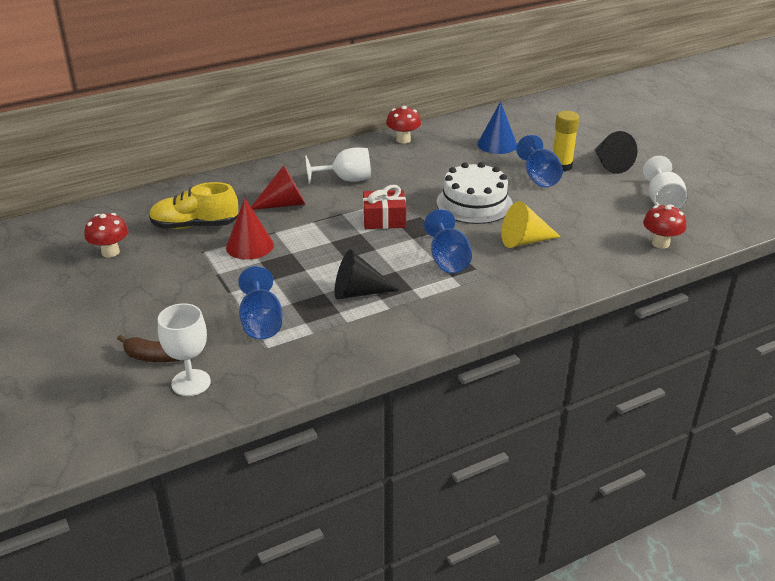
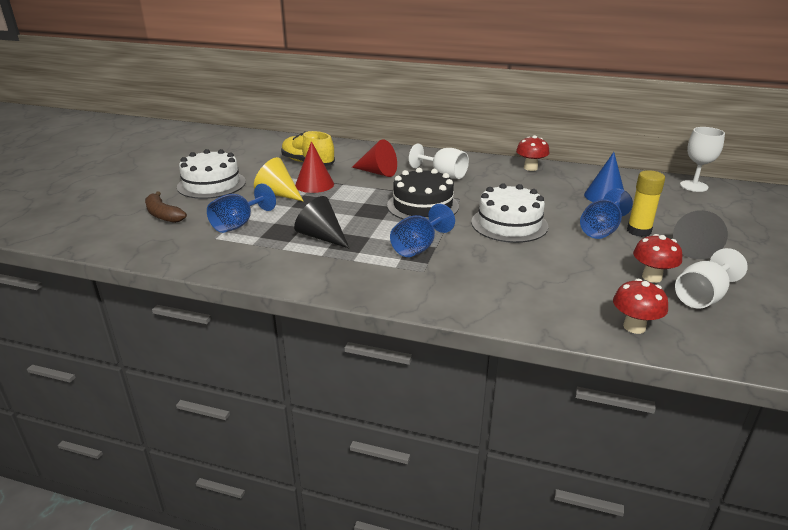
camera: 45 degrees right, 5 degrees down
(110, 252) = (244, 158): red mushroom -> red mushroom (652, 277)
(140, 299) = (211, 184): none -> white cake
(191, 383) = (147, 234): white goblet -> white goblet (693, 186)
(384, 219) = (422, 206): red gift -> black cake
(524, 241) = (502, 264): yellow cone -> yellow cone (278, 193)

